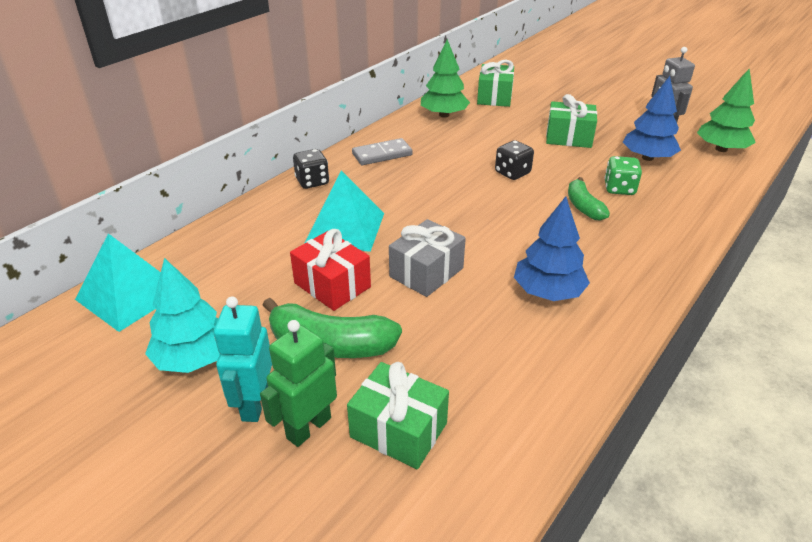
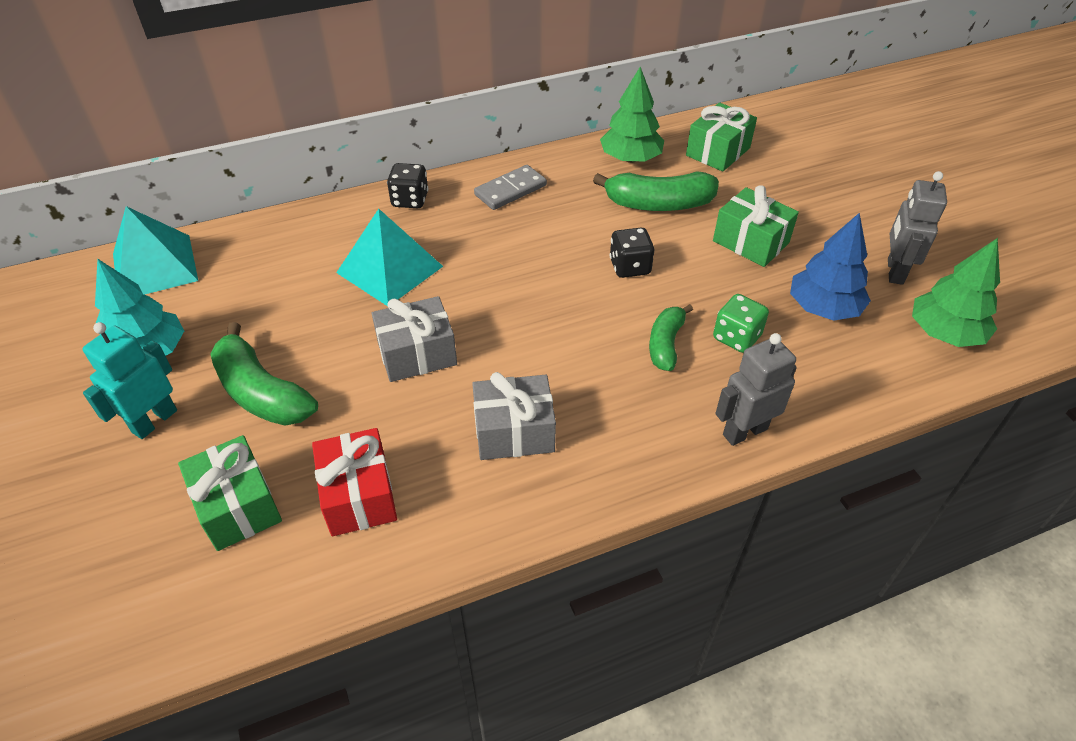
camera: 30 degrees right, 10 degrees up
(308, 427) = (173, 465): green robot -> none
(332, 285) = (320, 330): red gift -> red gift (359, 495)
(382, 154) = (510, 190): grey domino -> grey domino turned 45 degrees counterclockwise
(490, 134) = (658, 204): none -> green banana
(548, 292) = (514, 432): blue tree -> grey gift
(682, 235) = (744, 431): none -> grey robot

